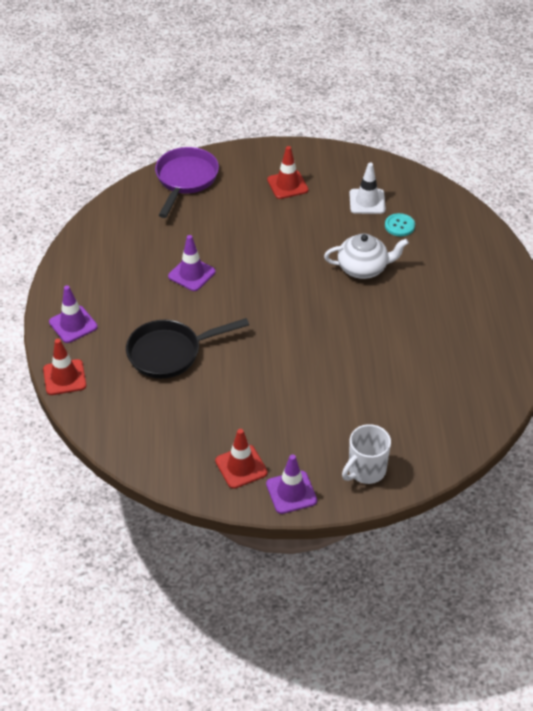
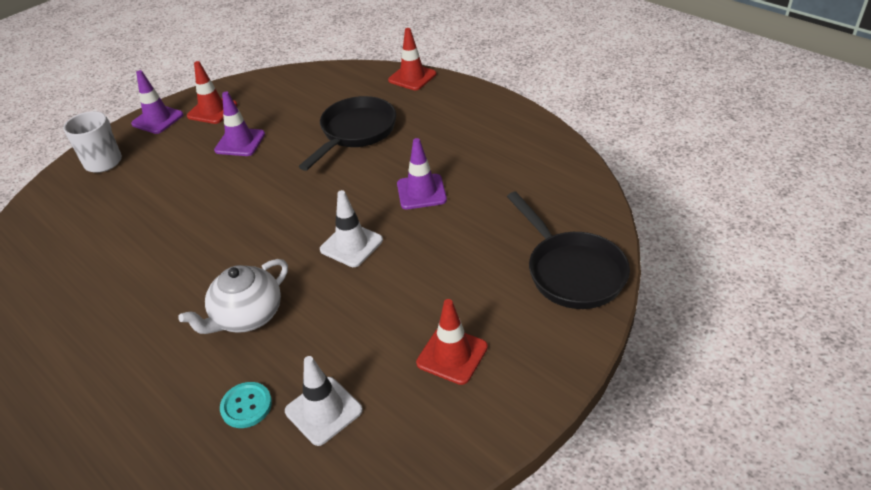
camera: 140 degrees right, 5 degrees down
(73, 324) = (459, 102): purple traffic cone -> purple traffic cone (240, 142)
(185, 180) = (571, 271): purple pan -> black pan
(269, 269) = (351, 245): none -> white traffic cone

